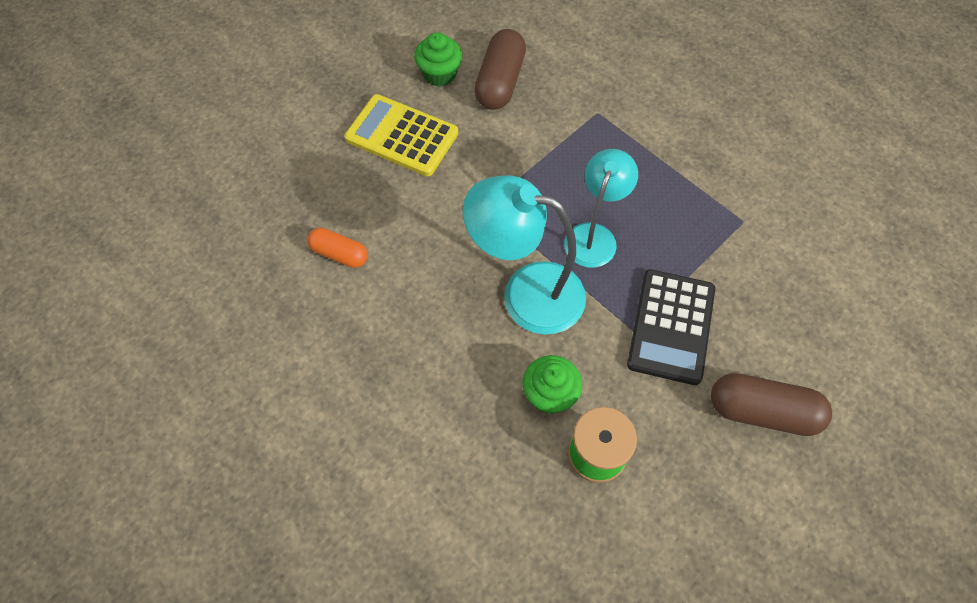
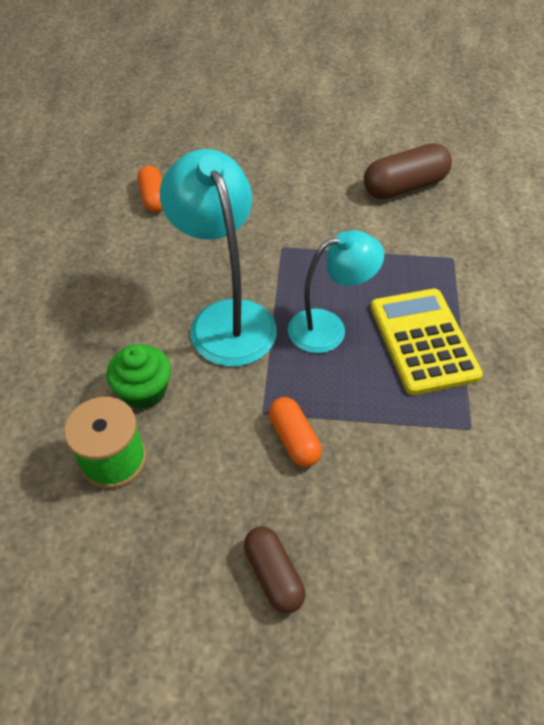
camera: 50 degrees right, 10 degrees down
(401, 136) = (289, 168): yellow calculator -> yellow calculator (423, 341)
(439, 74) = (368, 153): green cupcake -> none
(671, 327) = (294, 439): black calculator -> orange capsule
(762, 411) = (274, 574): brown capsule -> brown capsule, size x0.62

